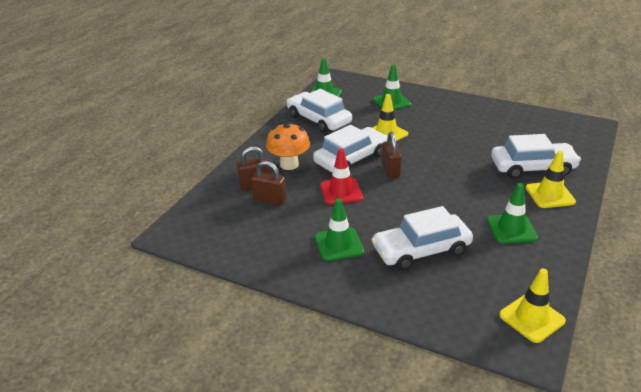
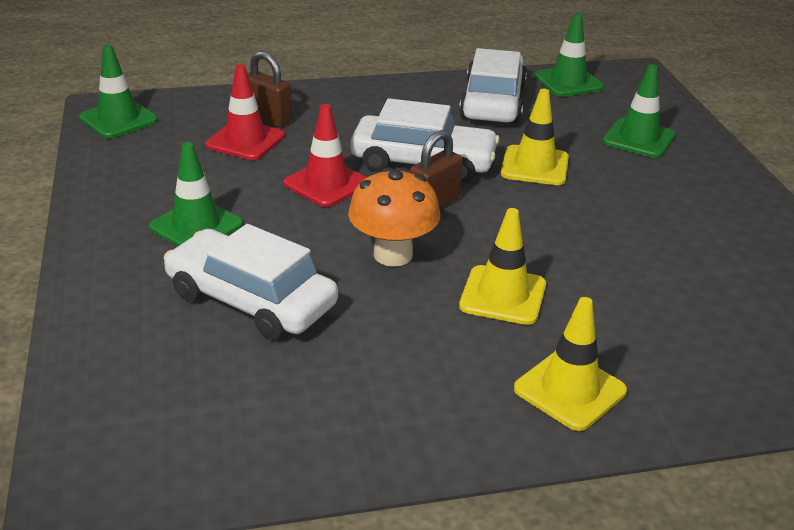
camera: 50 degrees right, 0 degrees up
(270, 200) = (245, 141): brown padlock -> red traffic cone
(289, 164) = (345, 123): orange mushroom -> orange mushroom (393, 255)
(511, 229) = (405, 374): green traffic cone -> green traffic cone (118, 119)
(532, 167) = (638, 343): white car -> none
(532, 318) = (168, 469): yellow traffic cone -> yellow traffic cone (503, 295)

